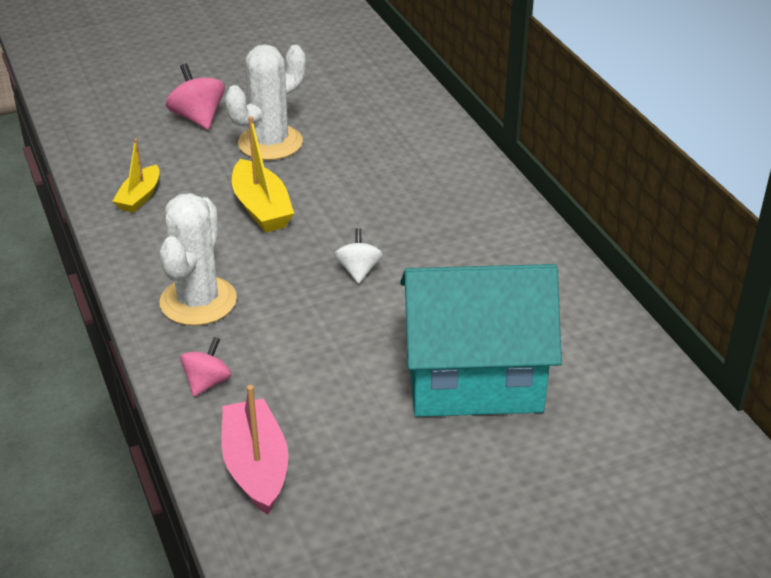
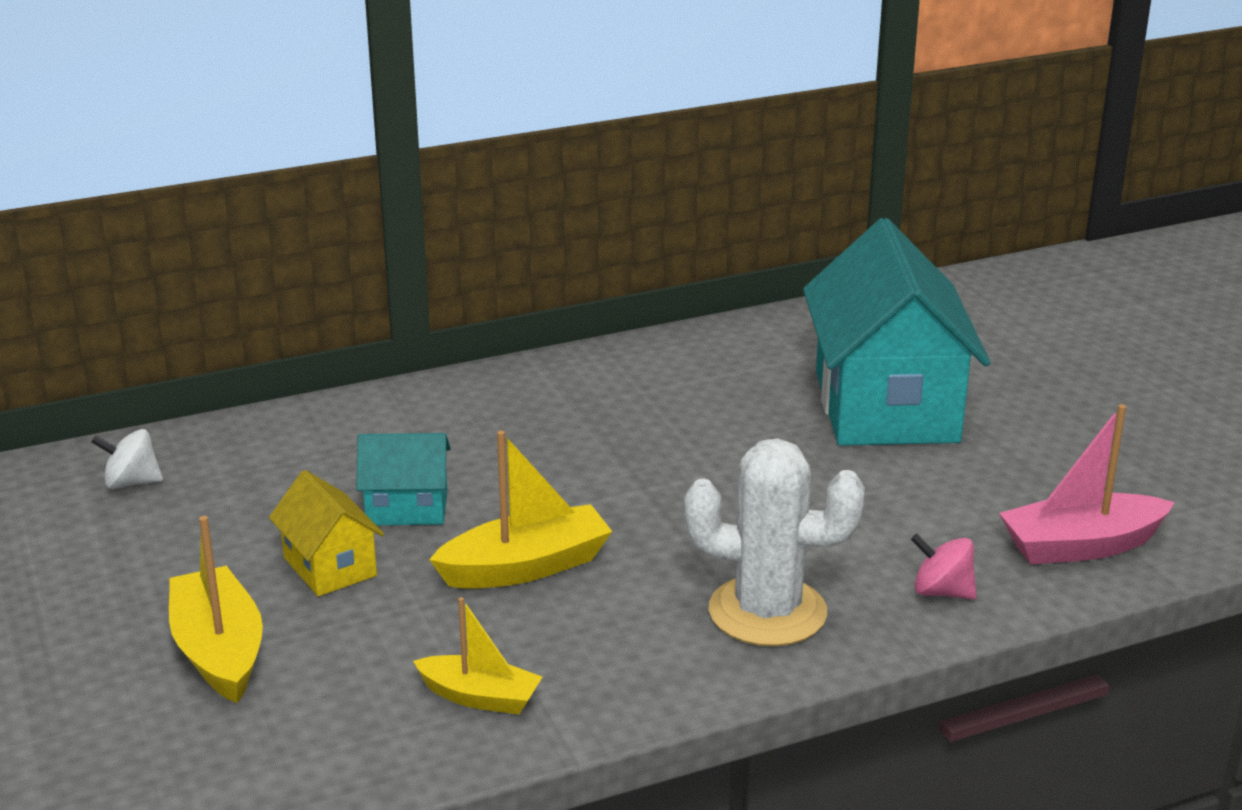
camera: 90 degrees left, 10 degrees down
(198, 118) = (219, 651): pink spinning top -> yellow boat
(270, 143) = (330, 567): white cactus -> yellow house
(330, 164) = (407, 508): none -> turquoise house
(358, 271) = (684, 481): white spinning top -> white spinning top (131, 482)

